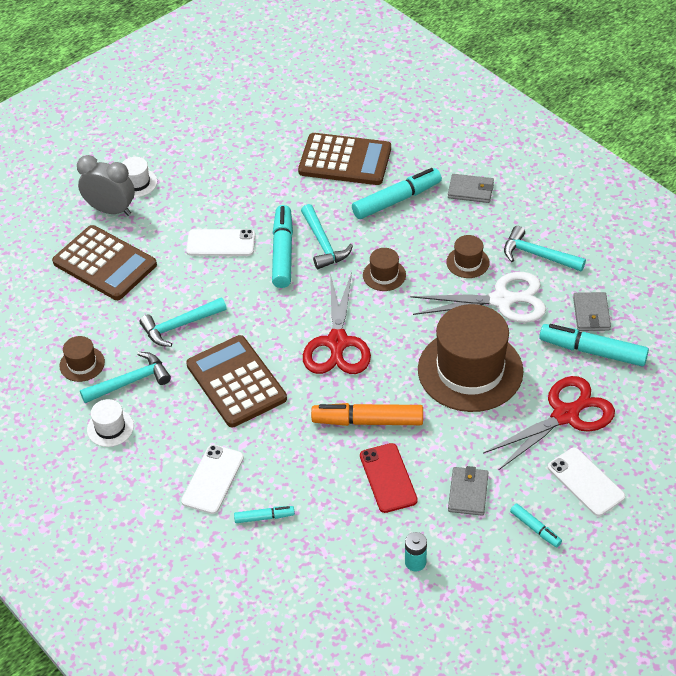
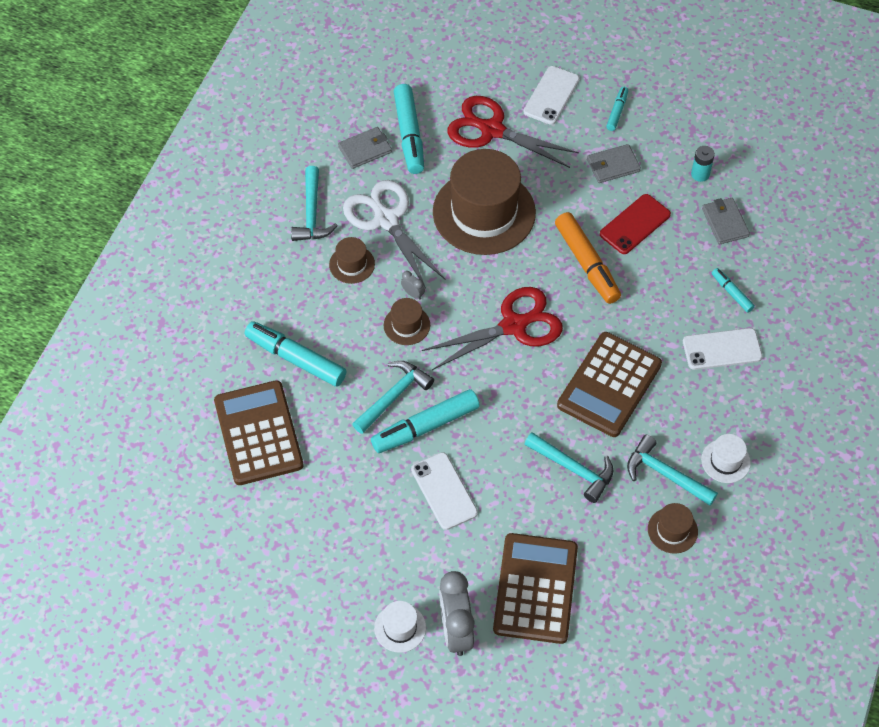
camera: 120 degrees left, 10 degrees up
(413, 290) = (413, 294): none -> grey clock
(470, 190) = (248, 300): grey wallet -> grey wallet (725, 222)

